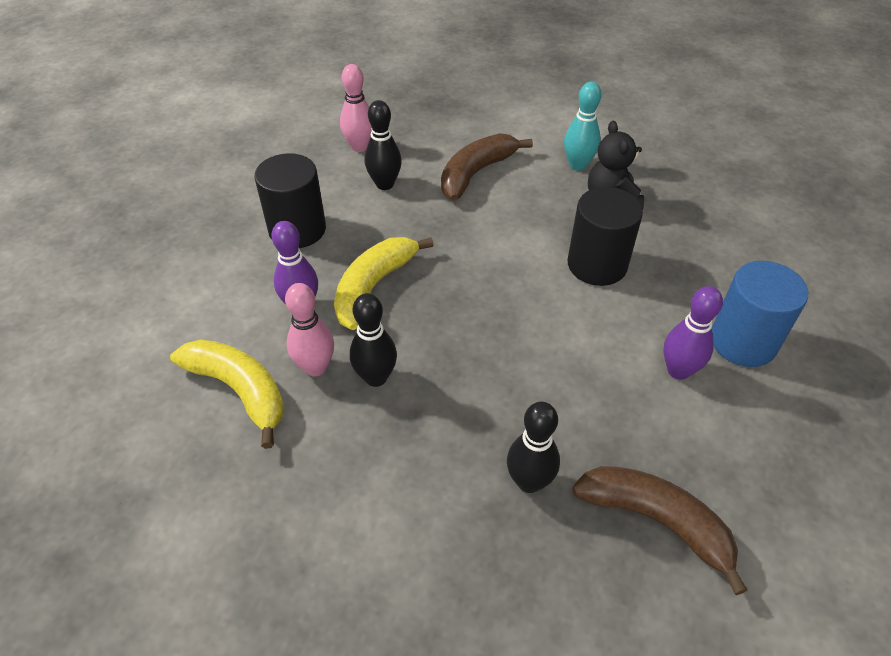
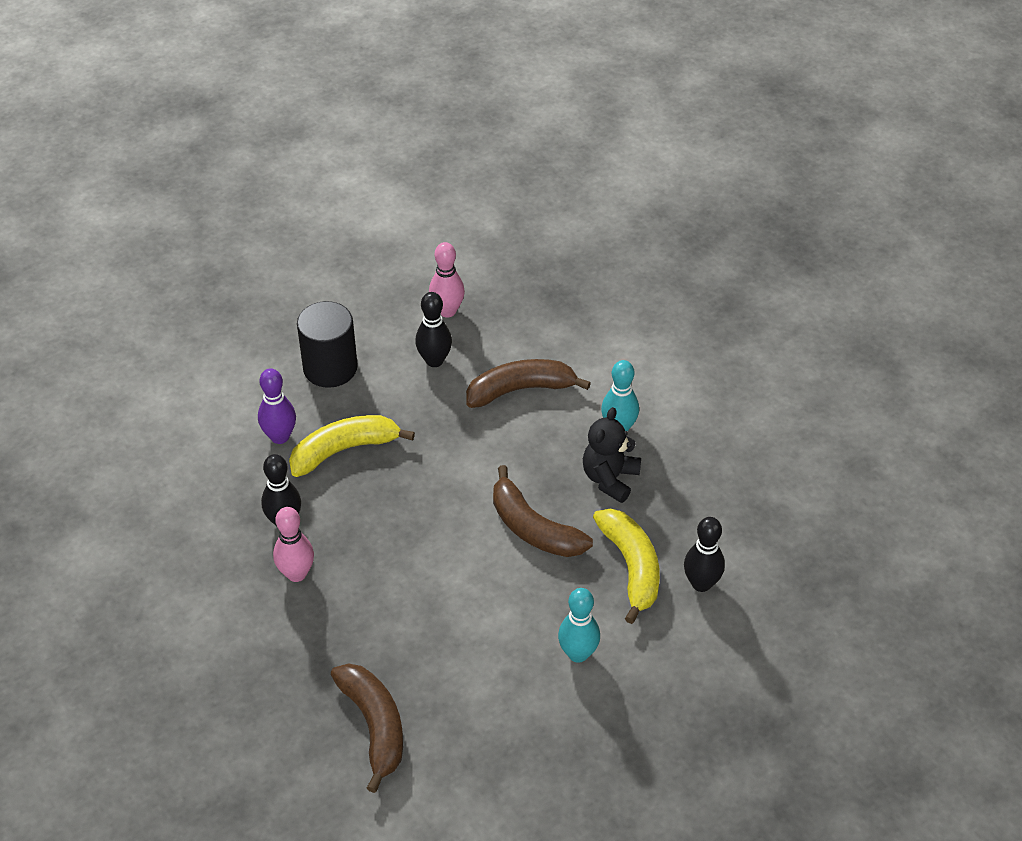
camera: 35 degrees right, 0 degrees up
(239, 391) = (189, 479): yellow banana -> yellow banana (631, 567)
(315, 367) = (251, 490): pink bowling pin -> pink bowling pin (296, 574)
(529, 481) = (318, 652): black bowling pin -> black bowling pin (701, 583)
(597, 265) = (533, 528): black cylinder -> brown banana
(678, 370) = (502, 644): purple bowling pin -> none
(743, 341) = (578, 654): blue cylinder -> turquoise bowling pin

